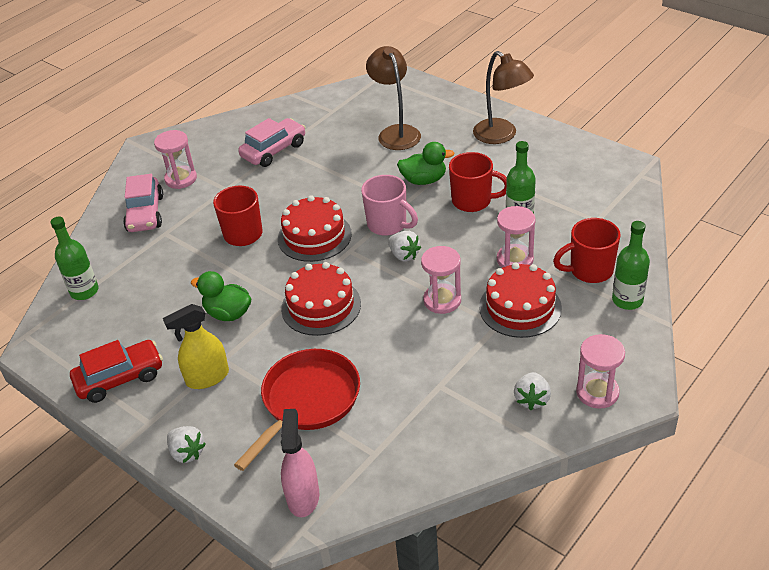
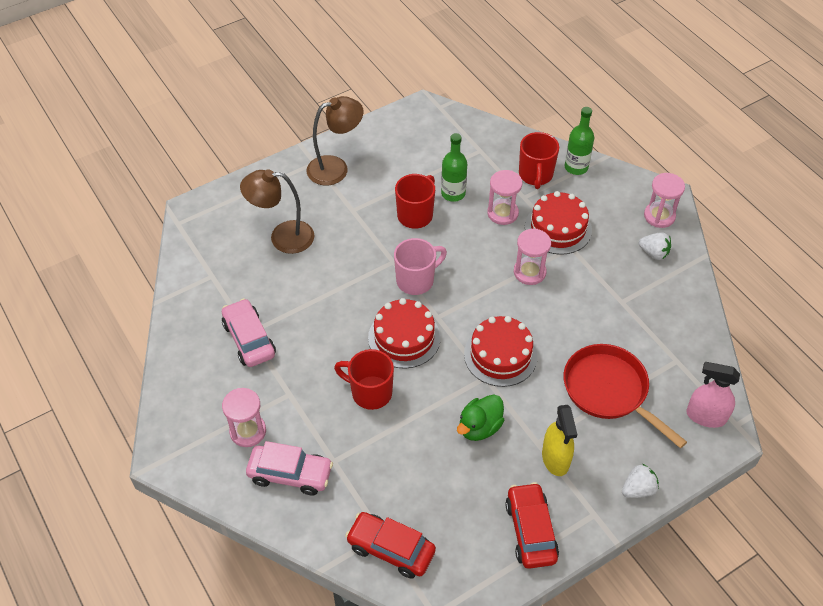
camera: 75 degrees left, 10 degrees up
(84, 291) = (391, 549): green bottle -> red car
(404, 255) = (462, 281): white strawberry -> none
(424, 180) = (367, 238): green duck -> none

